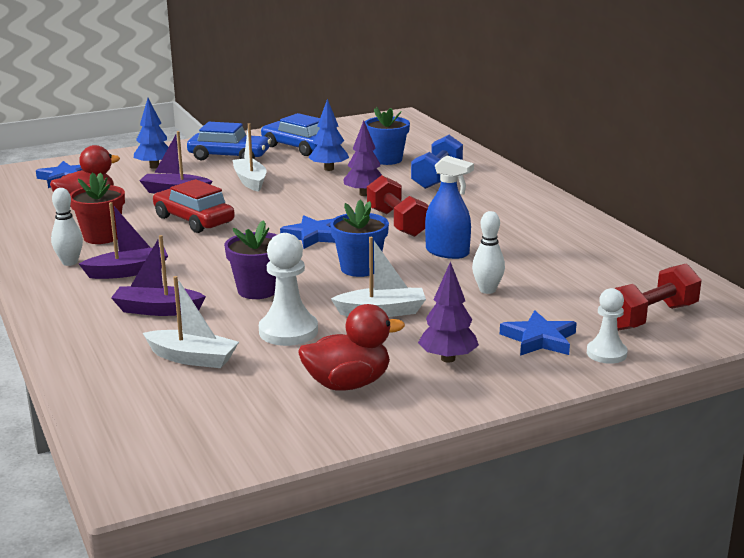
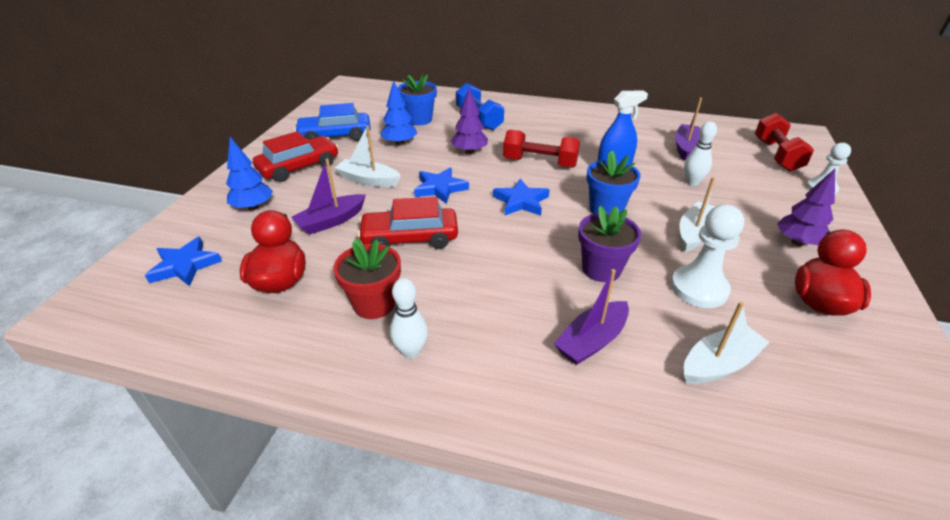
camera: 50 degrees left, 15 degrees up
(128, 272) = (482, 322): purple boat -> purple boat (685, 148)
(229, 156) = (299, 167): blue car -> red car
(539, 339) = (786, 199): blue star -> blue star (440, 188)

